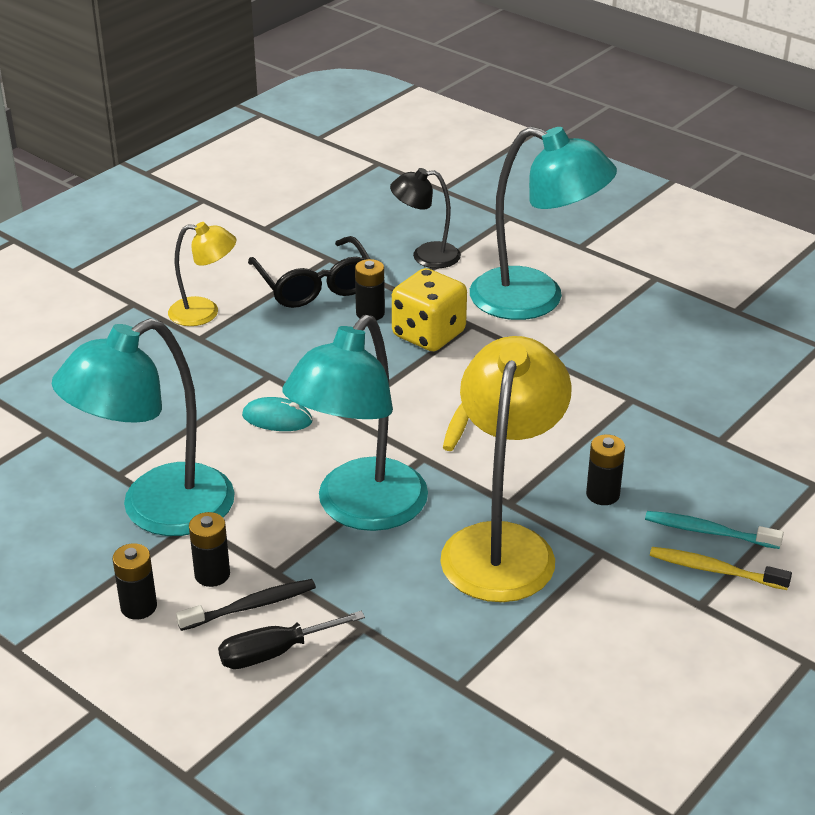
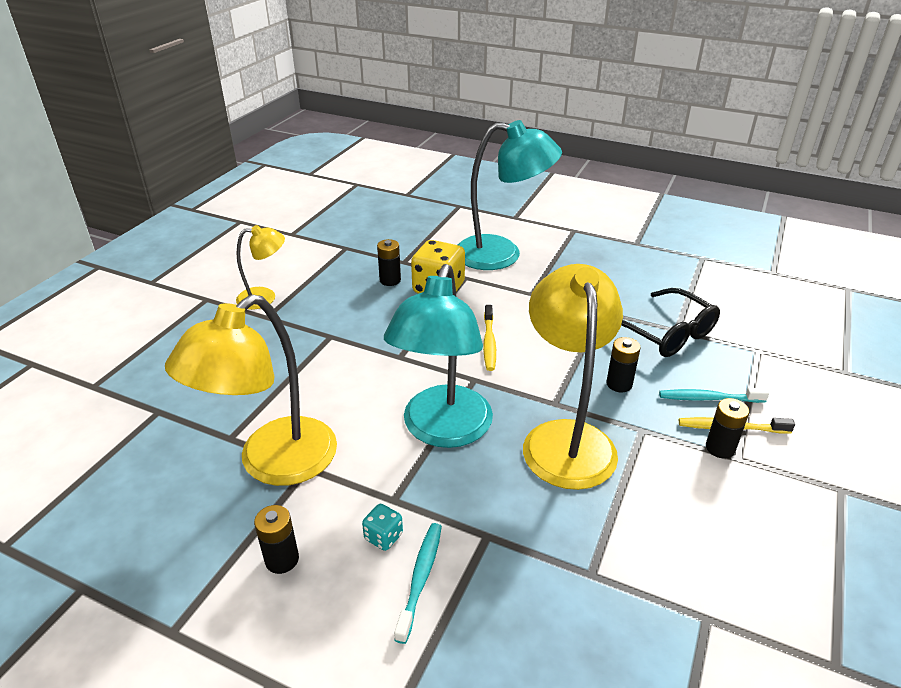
camera: 15 degrees left, 0 degrees up
(157, 511) = (273, 464): turquoise lamp -> yellow lamp
(212, 574) = (339, 513): black battery -> black battery (720, 448)
(251, 606) = (383, 537): black toothbrush -> turquoise dice
(274, 652) = (420, 578): black screwdriver -> turquoise toothbrush
(277, 418) = (348, 368): turquoise mouse -> none
(315, 285) = (342, 267): black glasses -> black glasses (666, 333)
(426, 256) = (413, 237): black lamp -> none

